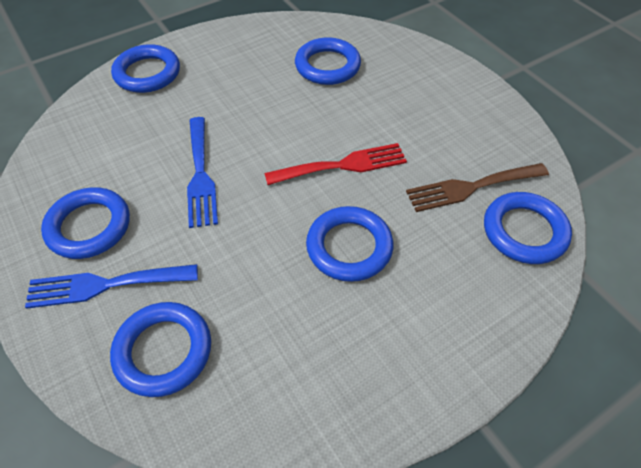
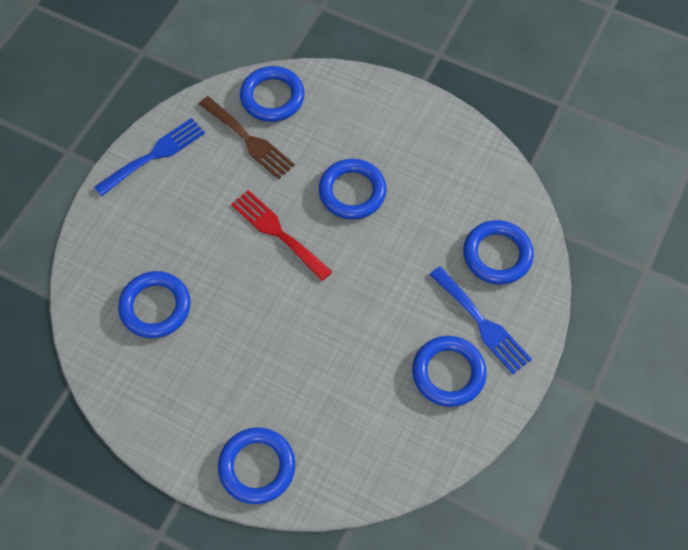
camera: 120 degrees left, 10 degrees up
(200, 175) = (351, 328): blue fork -> blue fork (155, 155)

